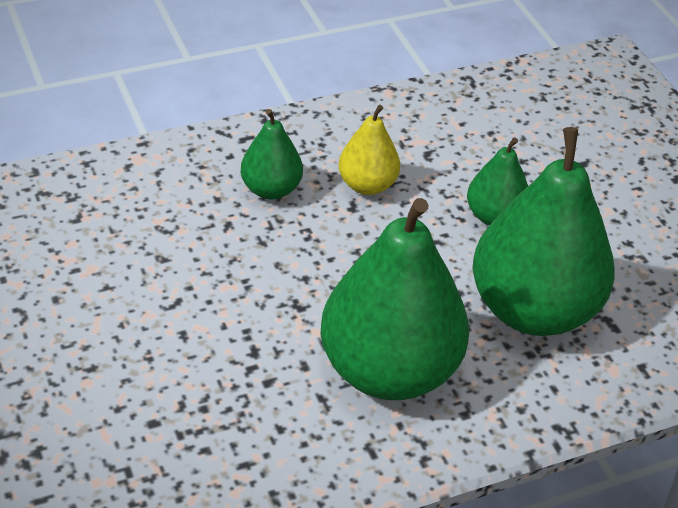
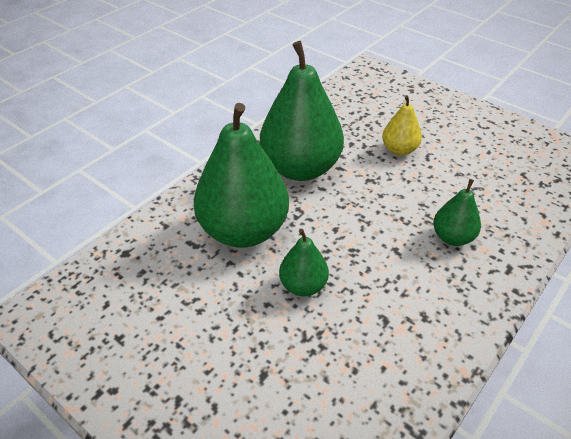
camera: 155 degrees right, 0 degrees up
(367, 185) = (401, 269): yellow pear -> yellow pear (399, 150)

